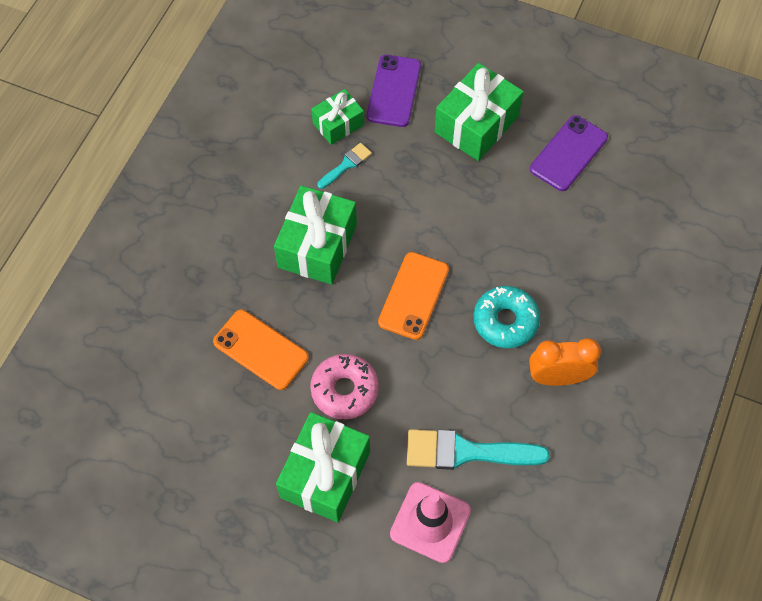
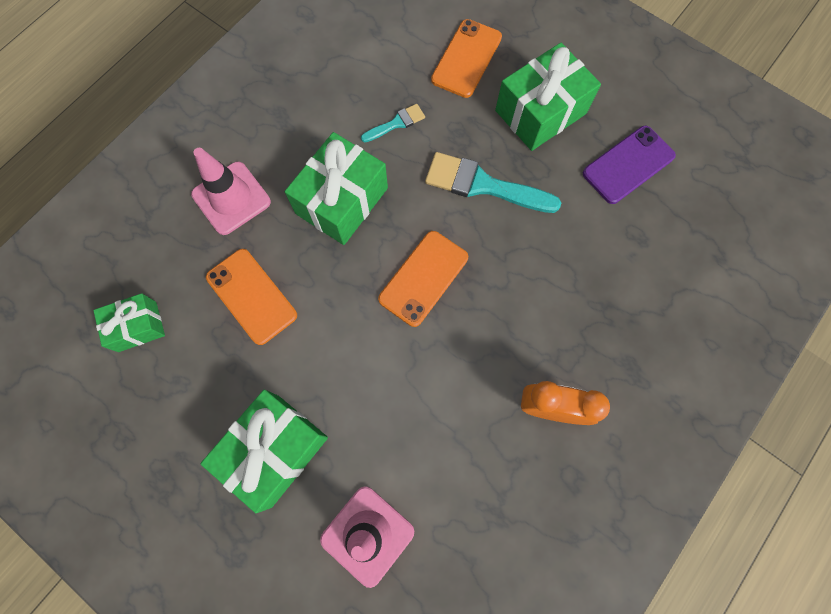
camera: 15 degrees right, 10 degrees up
(212, 268) = (231, 198): none -> pink traffic cone
(338, 124) = (400, 80): green gift -> green gift (137, 326)
(344, 390) = (322, 362): pink donut -> none
(394, 91) = (466, 59): purple phone -> orange phone
(466, 452) = (428, 465): turquoise brush -> turquoise brush (483, 185)
(505, 321) = (511, 330): turquoise donut -> none

